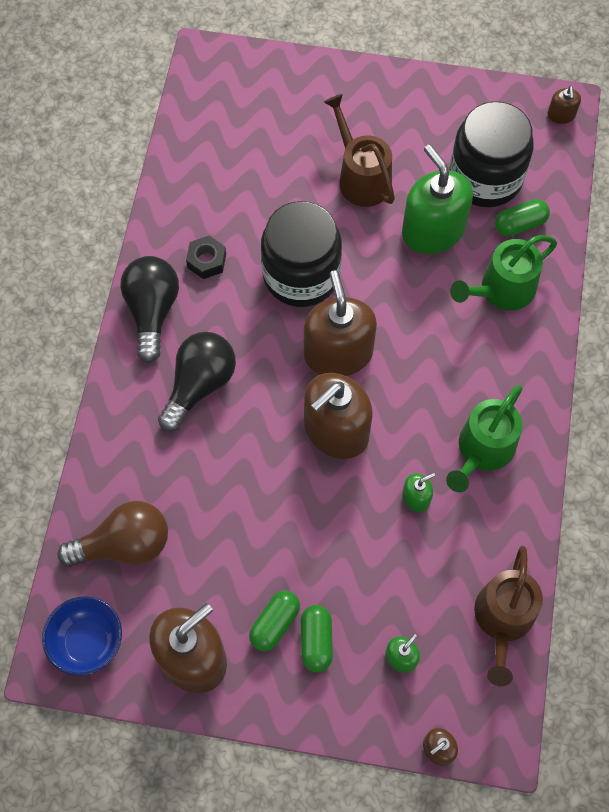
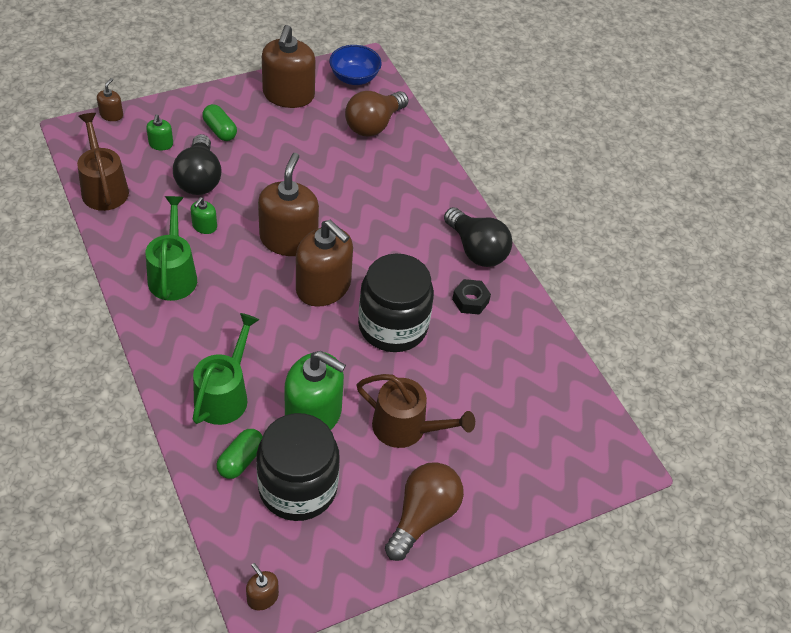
camera: 140 degrees right, 15 degrees down
(199, 385) = (403, 222): black light bulb -> black light bulb (199, 179)
(275, 623) = (252, 128): green capsule -> none
(399, 105) = (423, 516): none -> brown light bulb

